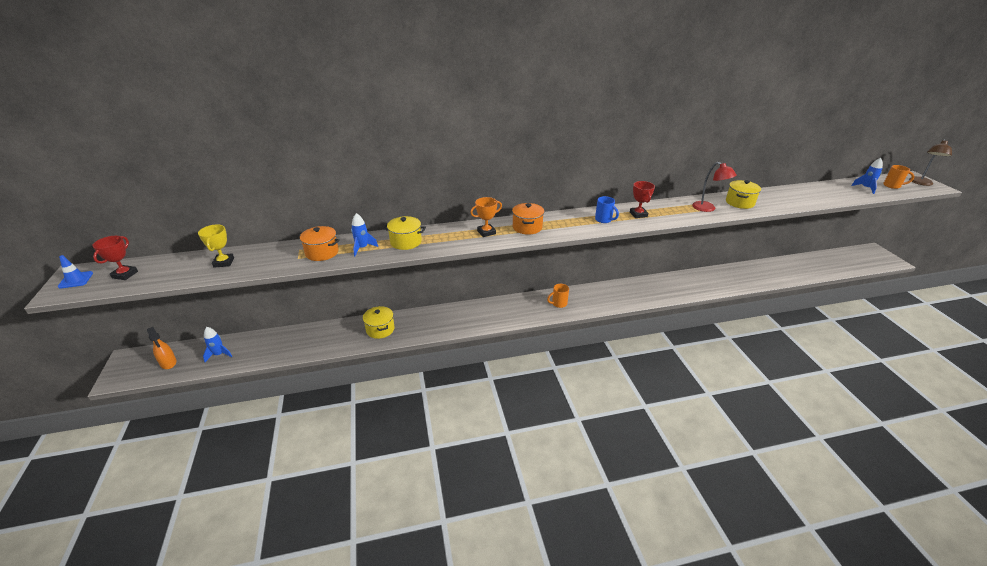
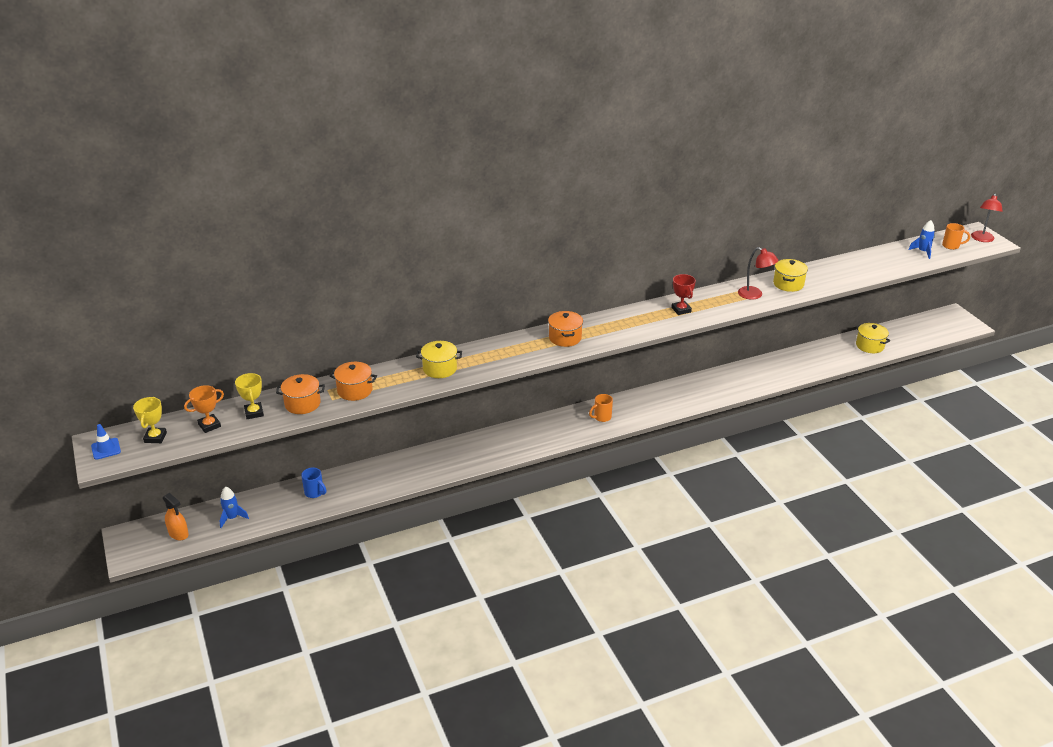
camera: 10 degrees left, 0 degrees up
(125, 274) = (155, 437): red trophy -> yellow trophy
(270, 259) = (302, 404): none -> orange pot
(362, 248) = (396, 381): blue rocket -> none
(380, 329) = (406, 469): yellow pot -> yellow pot (869, 346)
(486, 232) = (522, 348): orange trophy -> orange trophy (209, 425)
(604, 220) = (645, 320): blue mug -> blue mug (315, 492)
(921, 183) = (982, 239): brown lamp -> red lamp

